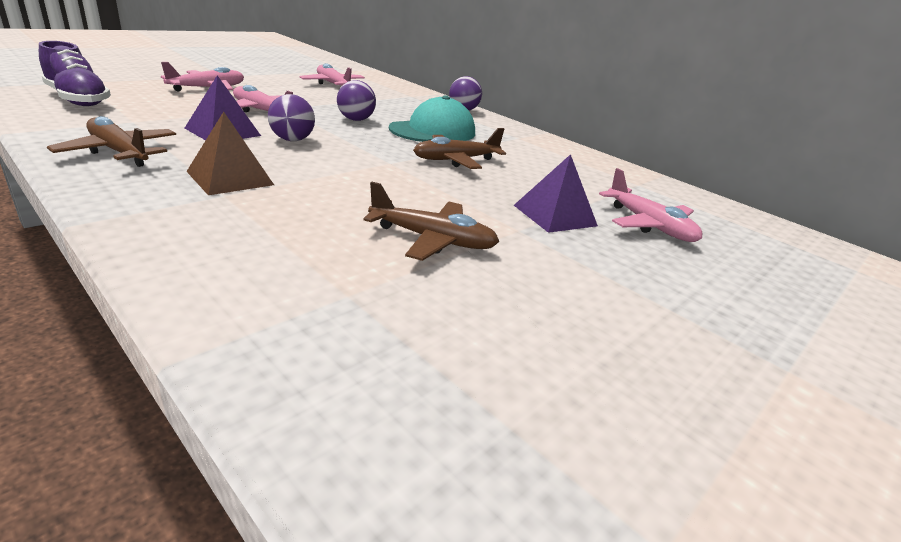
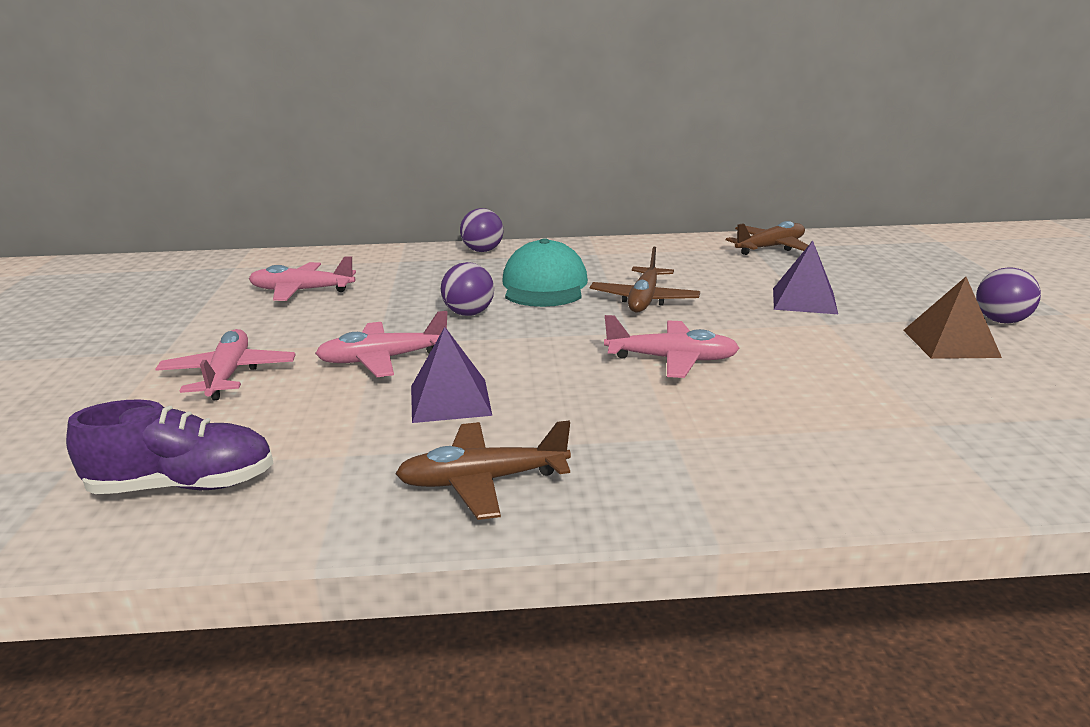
camera: 45 degrees left, 5 degrees down
(230, 178) = (624, 425): brown pyramid -> brown pyramid (950, 343)
(292, 140) = (516, 365): purple ball -> purple ball (1001, 321)
(432, 240) = (834, 363): brown plane -> brown plane (770, 248)
(649, 225) = (839, 274): pink plane -> pink plane (672, 359)

